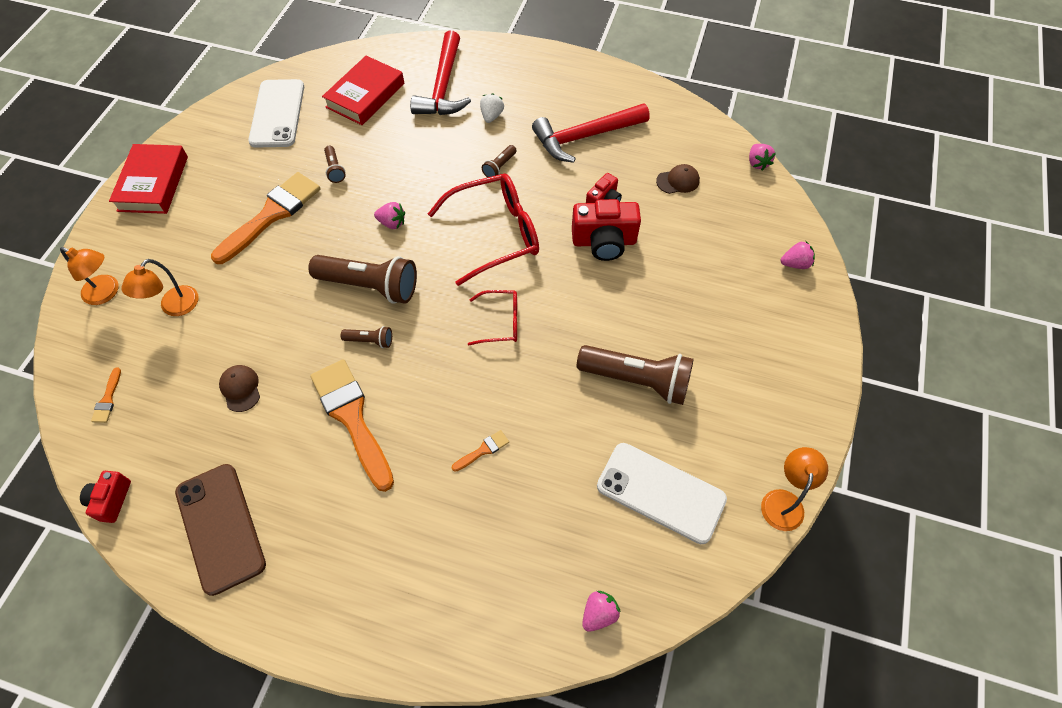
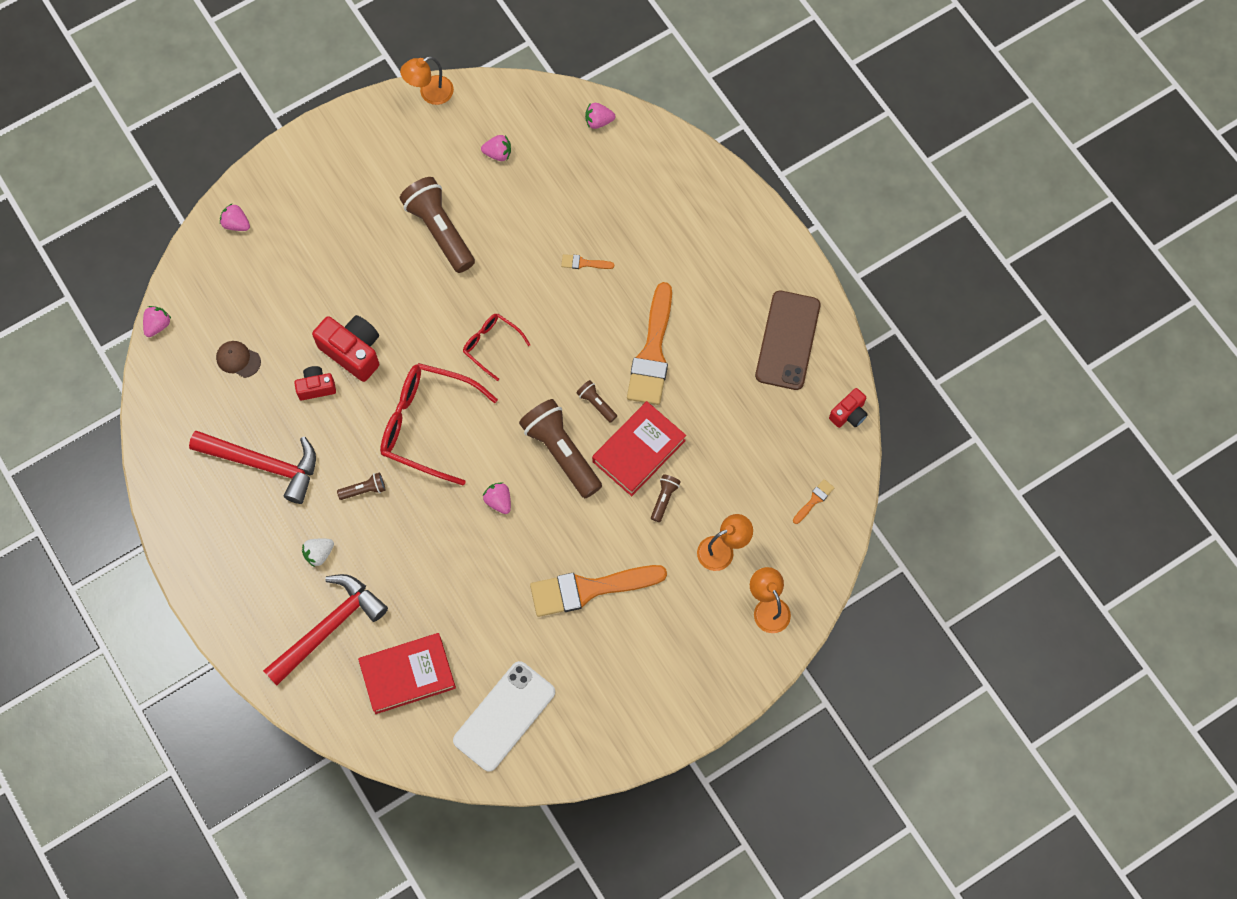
camera: 140 degrees left, 10 degrees up
(153, 183) = (667, 710): red book -> red book (639, 451)
(240, 388) = (714, 435): brown cap -> none
(335, 169) = (502, 600): brown flashlight -> brown flashlight (664, 499)
(660, 493) = (498, 153): white phone -> pink strawberry

